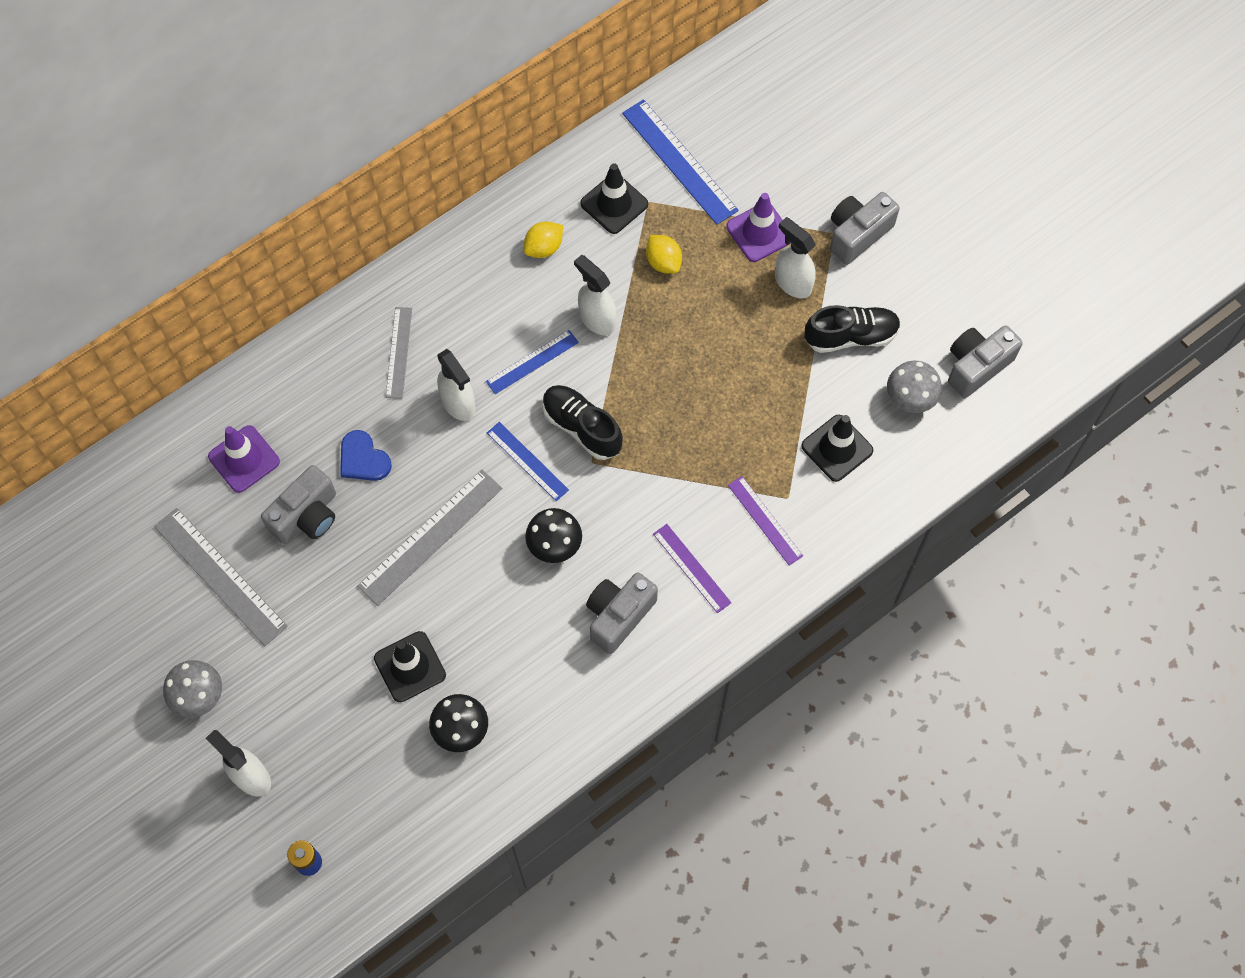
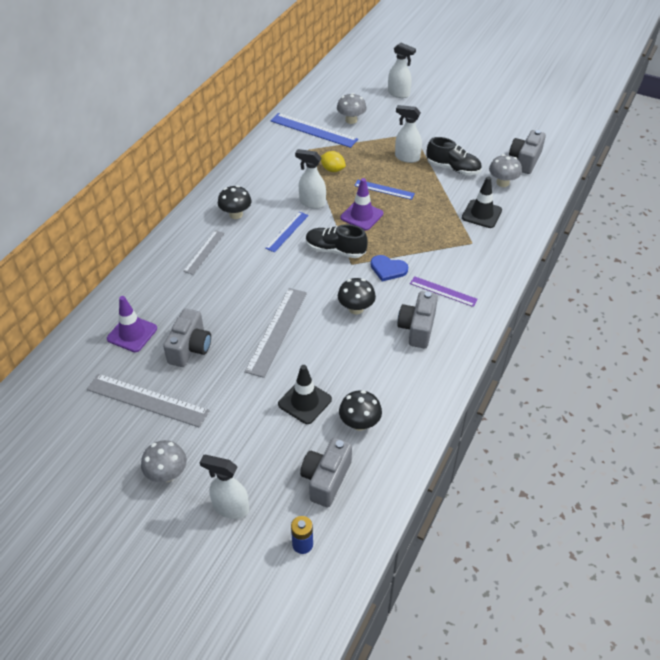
camera: 25 degrees left, 20 degrees down
(363, 459) = (211, 308): blue heart -> blue heart (388, 269)
(399, 352) = (204, 252): grey ruler -> grey ruler turned 45 degrees clockwise
(458, 403) = (255, 263): white spray bottle -> white spray bottle (399, 94)
(475, 297) = (236, 214): none -> black mushroom
(527, 461) = (313, 275): blue ruler -> blue ruler (384, 189)
(544, 248) = (262, 183): yellow lemon -> none
(614, 204) = (289, 155): black traffic cone -> none
(751, 162) = (351, 120): none -> grey mushroom
(759, 232) = (375, 144): purple traffic cone -> purple traffic cone (361, 216)
(765, 520) = (467, 256): purple ruler -> none
(851, 336) = (453, 168): black shoe -> black shoe turned 60 degrees clockwise
(857, 234) = (425, 130): grey camera -> grey camera (326, 479)

